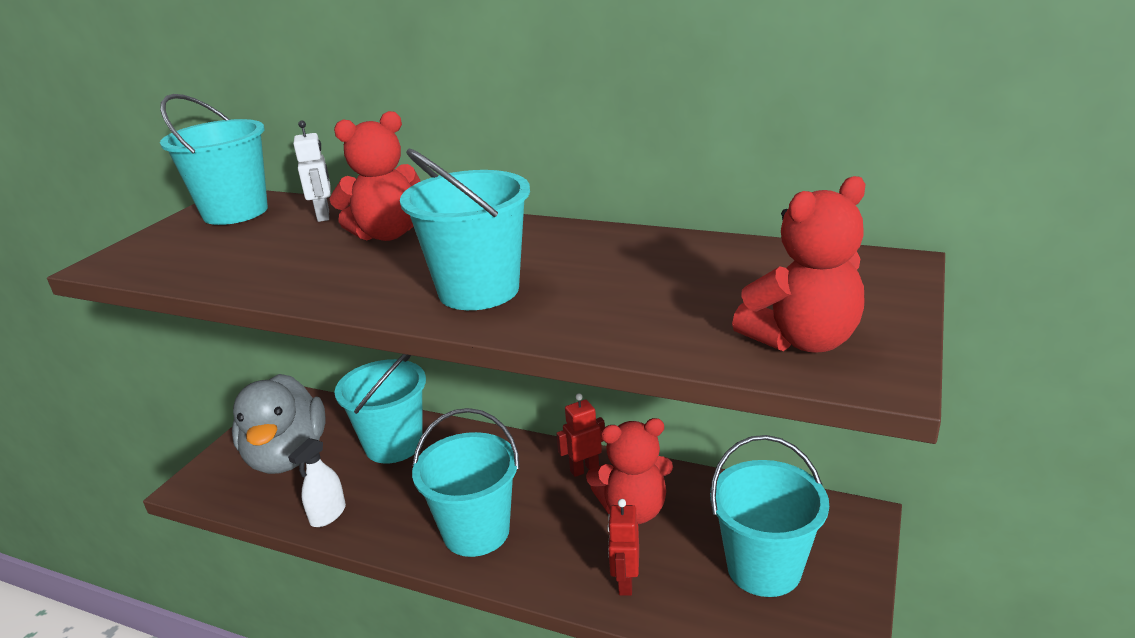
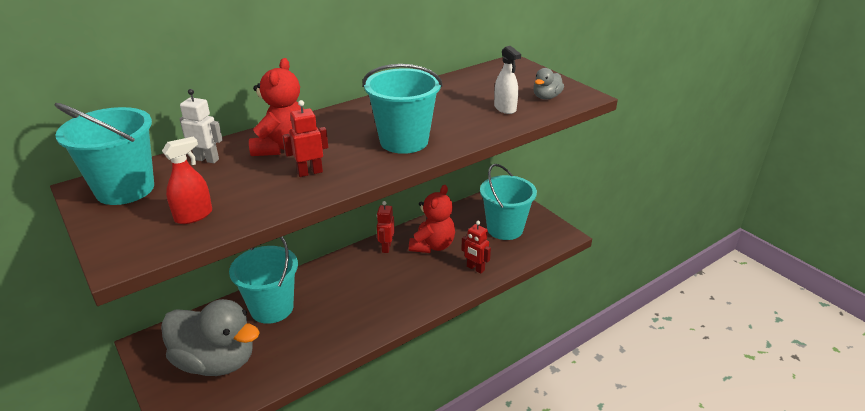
camera: 60 degrees left, 5 degrees up
(200, 258) = (193, 216): none -> red spray bottle
(328, 514) = (305, 357): white spray bottle -> white spray bottle (505, 108)
(337, 271) = (310, 172): none -> red robot
(476, 532) = (390, 302): turquoise bucket -> none
(802, 340) = (546, 97): red teddy bear -> grey duck

